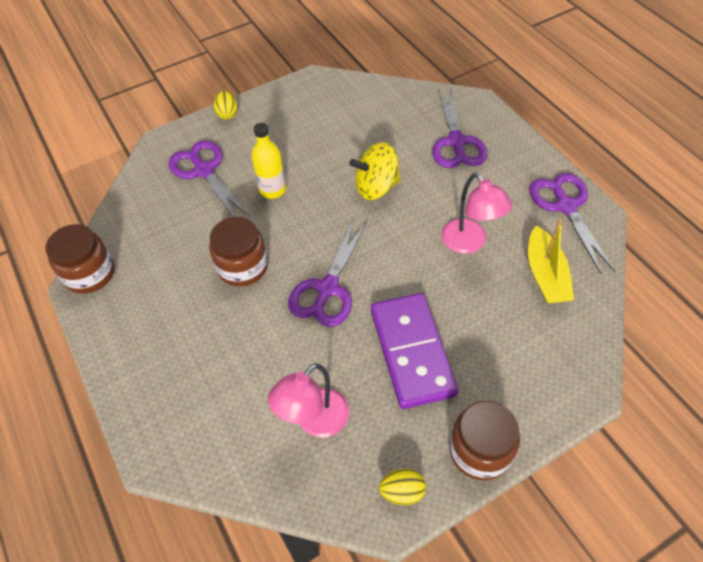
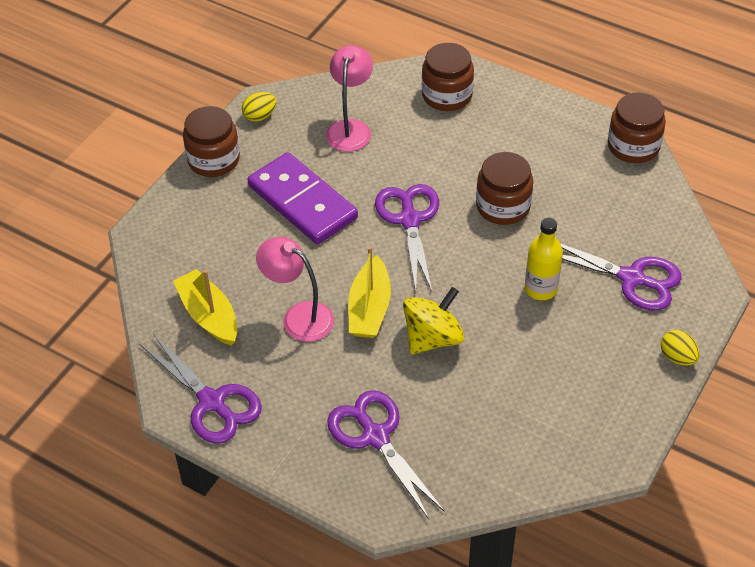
camera: 150 degrees right, 5 degrees down
(191, 416) = (447, 95): none -> brown jar
(409, 227) = (369, 308): none -> yellow boat

